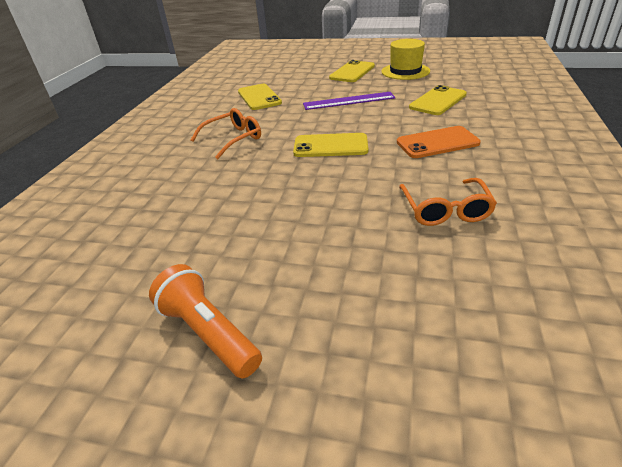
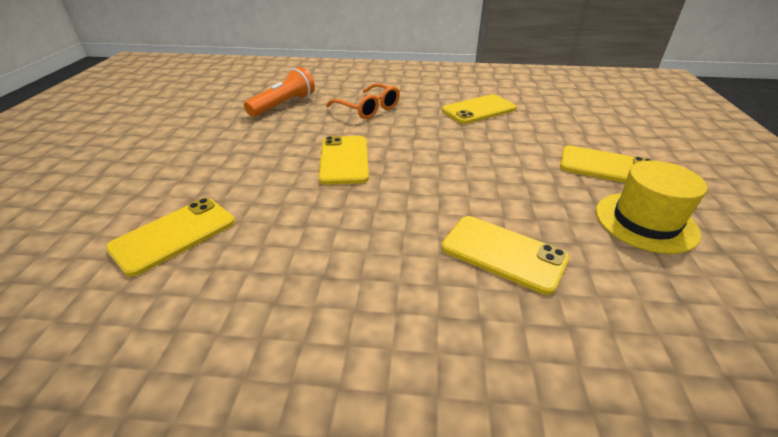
camera: 80 degrees right, 0 degrees up
(208, 333) = (103, 132): orange flashlight -> orange flashlight (283, 105)
(348, 101) = (482, 167): purple ruler -> none
(437, 143) = (340, 241): orange phone -> none
(445, 210) = (174, 235): orange glasses -> yellow phone

